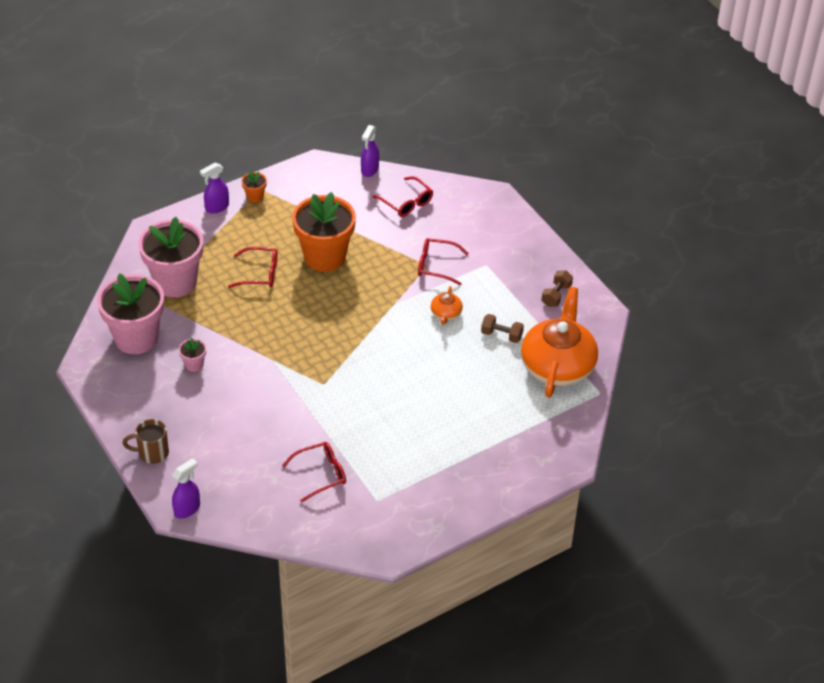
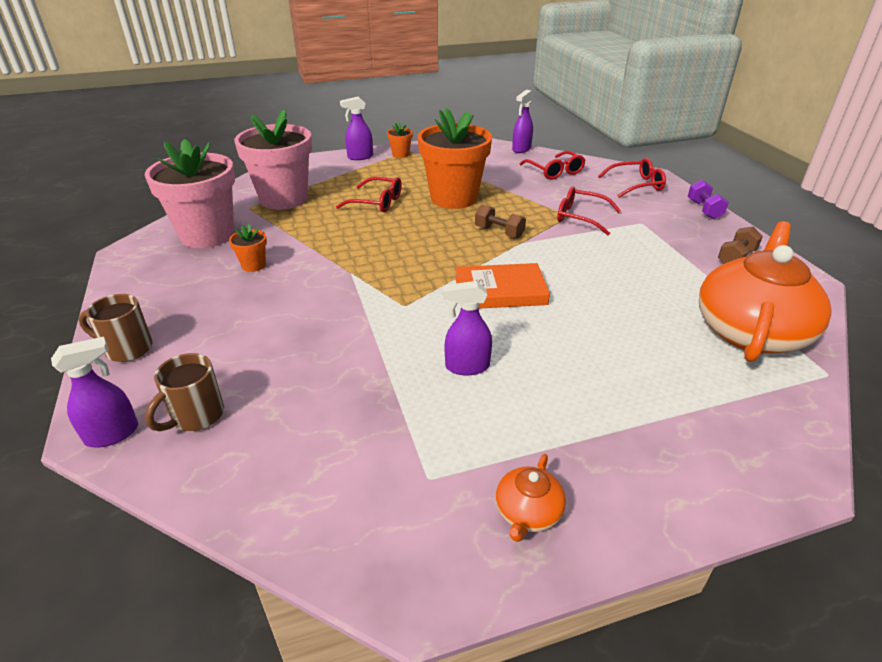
camera: 15 degrees right, 10 degrees down
(194, 365) = (253, 265): pink flower pot -> orange flower pot
(229, 489) = (196, 416): none -> brown mug
(321, 474) = (351, 418): red glasses -> red glasses (636, 185)
(379, 426) = (466, 367): none -> purple spray bottle
(387, 359) = (500, 291): none -> orange book
(446, 314) = (587, 258): orange teapot -> orange teapot (527, 513)
(501, 335) = (662, 287): brown dumbbell -> brown dumbbell (499, 232)
(536, 239) = (704, 210): none -> purple dumbbell

